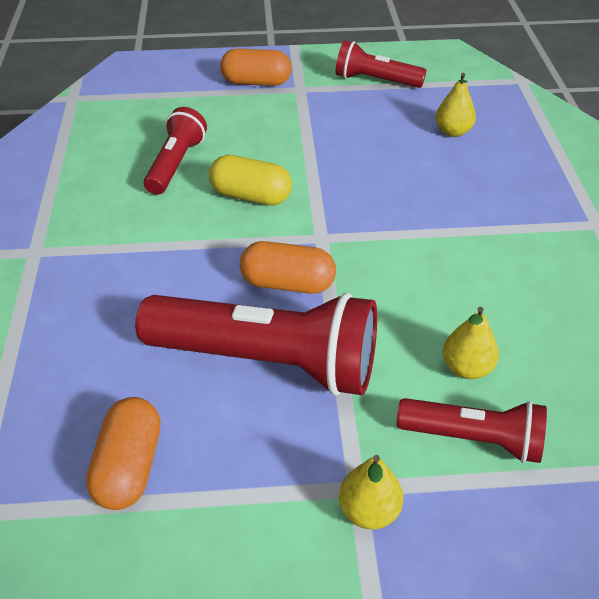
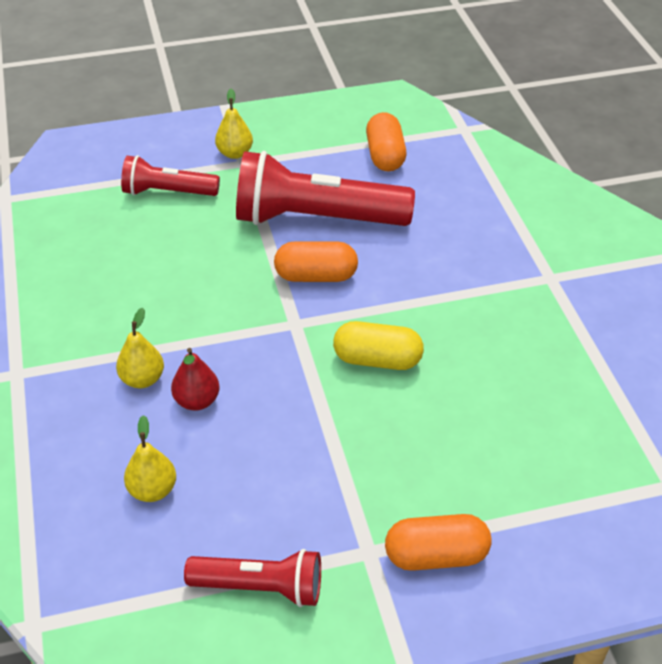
camera: 170 degrees right, 0 degrees up
(176, 164) = (475, 391): red flashlight -> none
(420, 183) = (197, 401): none -> red pear
(466, 368) = (167, 232): yellow pear -> yellow pear (142, 379)

